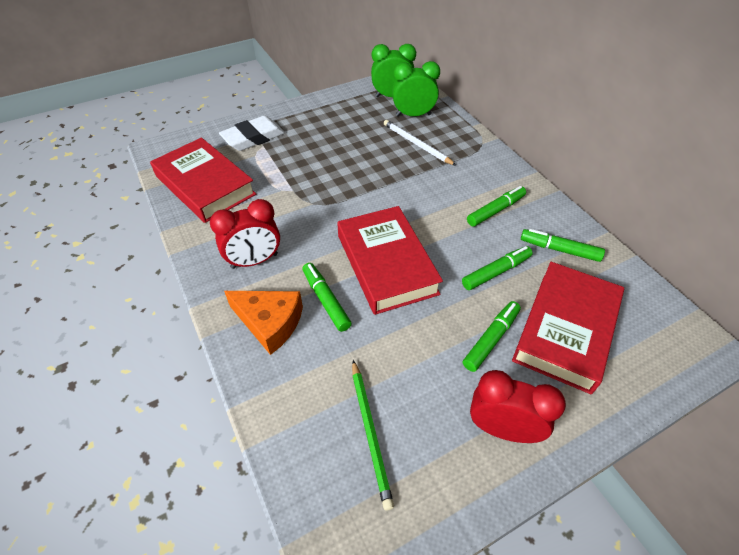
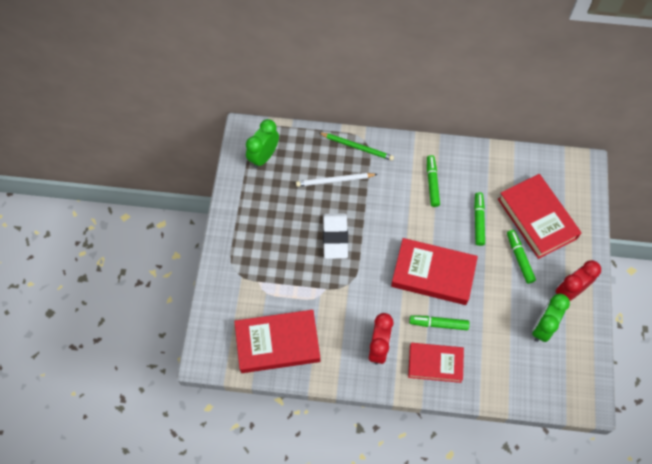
camera: 55 degrees left, 15 degrees up
(253, 138) = (242, 283): white eraser -> white eraser (335, 237)
(269, 323) = (435, 363): orange cheese -> red book
(370, 432) = (535, 352): green pencil -> green pencil (357, 147)
(413, 115) = (299, 159): green clock -> green clock (542, 327)
(559, 249) = (485, 175): green marker -> none

